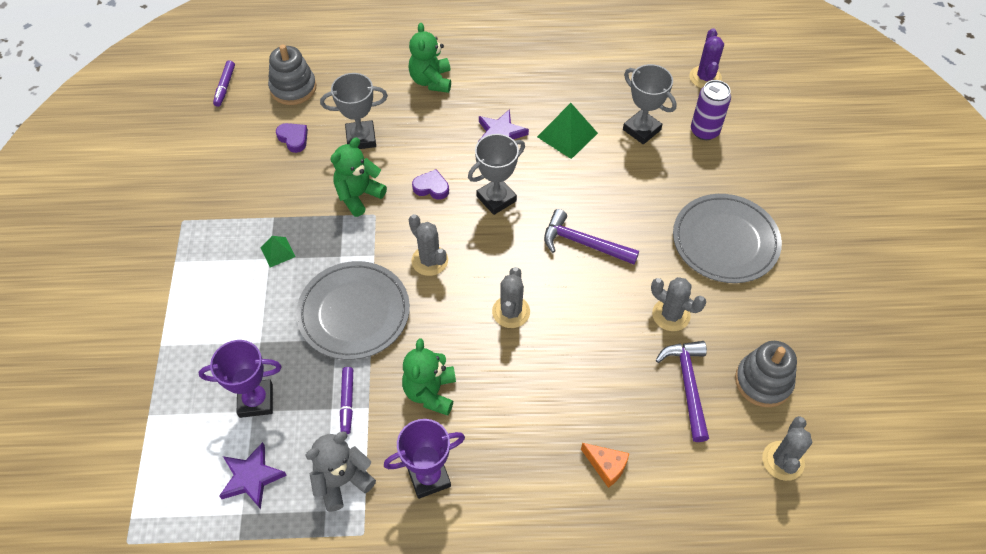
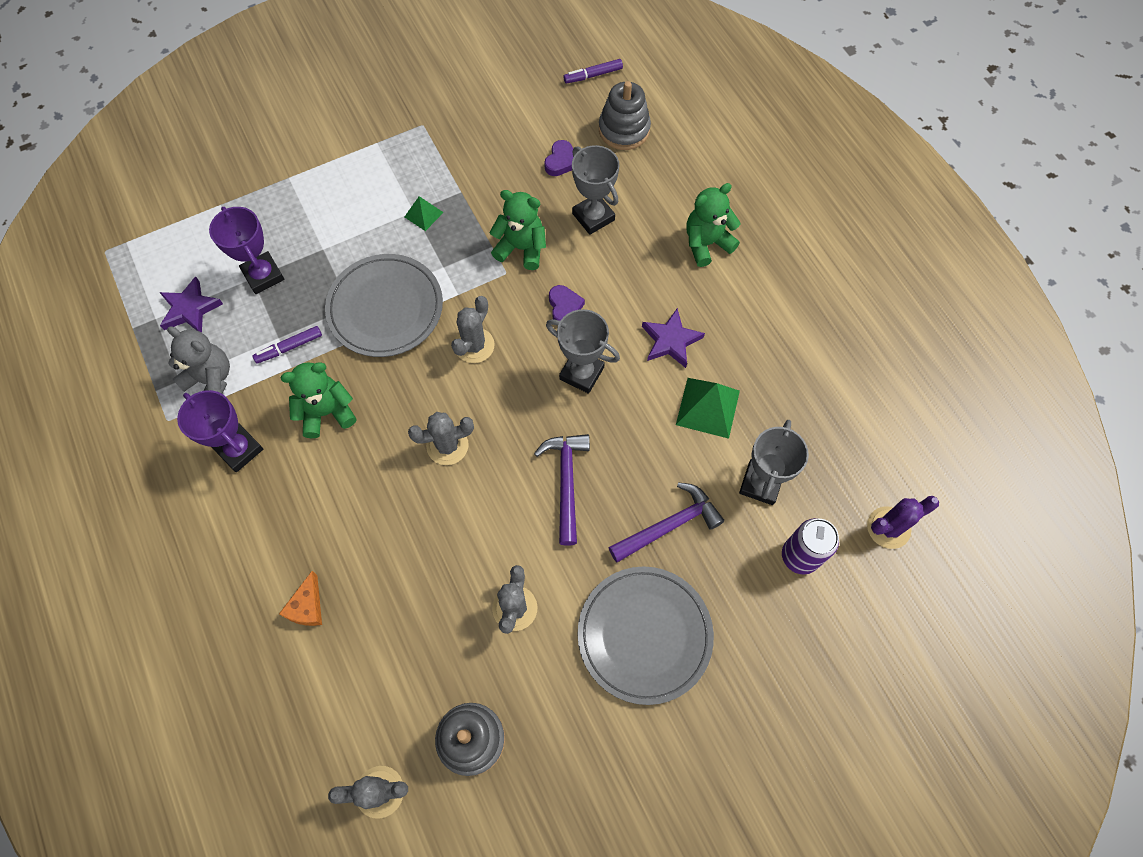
camera: 65 degrees right, 10 degrees up
(687, 385) = (433, 656): purple hammer -> purple hammer (669, 525)

